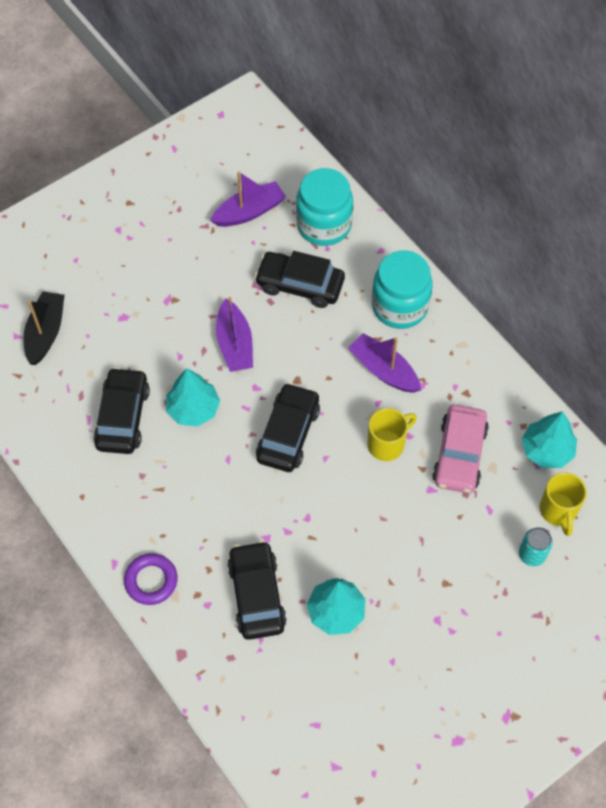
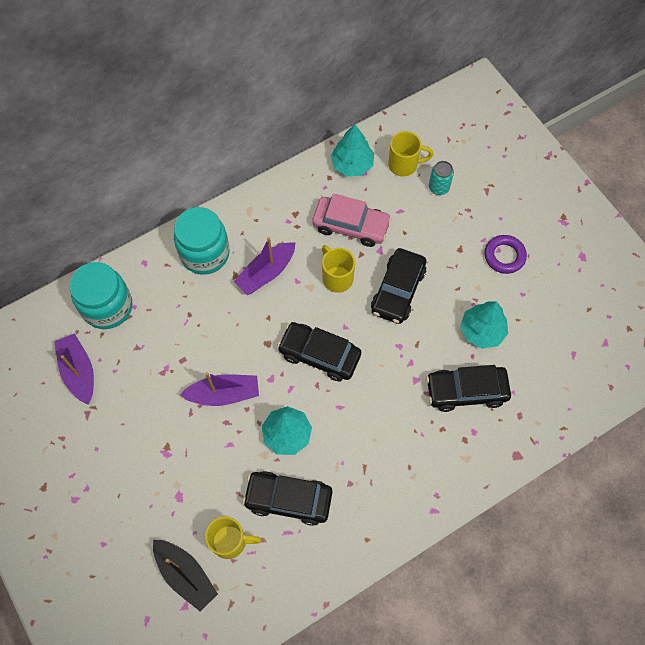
camera: 85 degrees left, 5 degrees up
(46, 333) = (185, 575): black boat -> black boat turned 150 degrees counterclockwise
(79, 368) = (230, 541): none -> yellow mug
(151, 581) = (451, 478): purple ring -> purple ring (504, 256)
(300, 285) = (169, 333): black car -> black car (398, 290)

